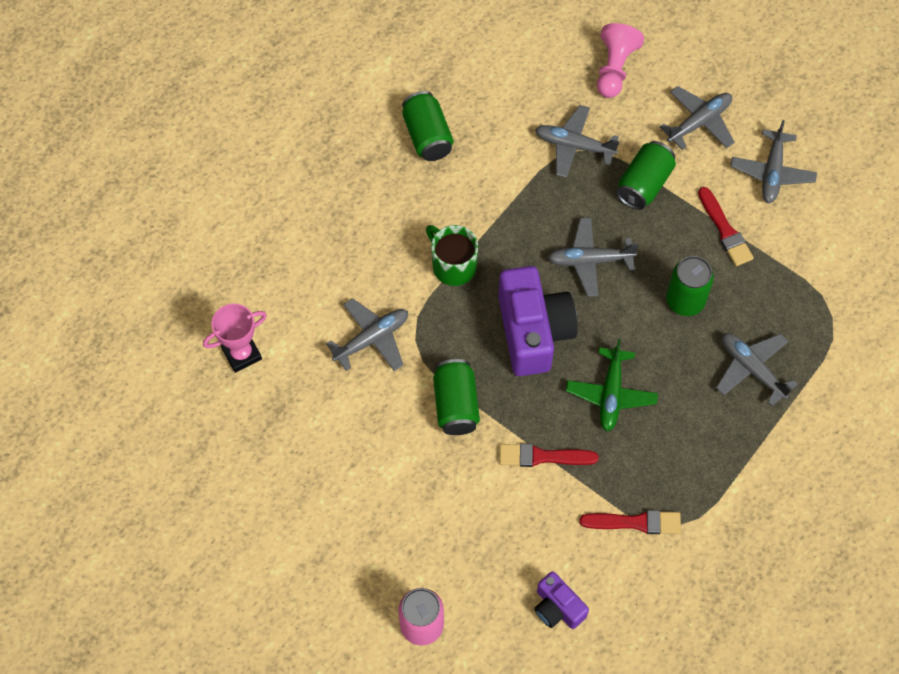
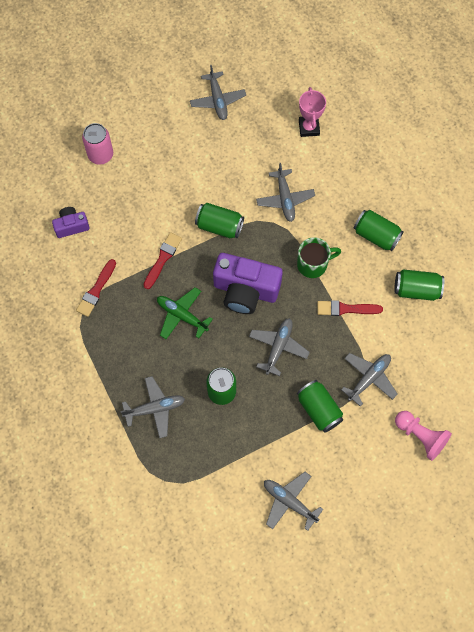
camera: 115 degrees right, 5 degrees up
(373, 208) = (376, 235): none -> green can
(699, 122) = (351, 472): grey plane -> grey plane (217, 100)
(725, 230) = (260, 445): red brush -> red brush (345, 309)

